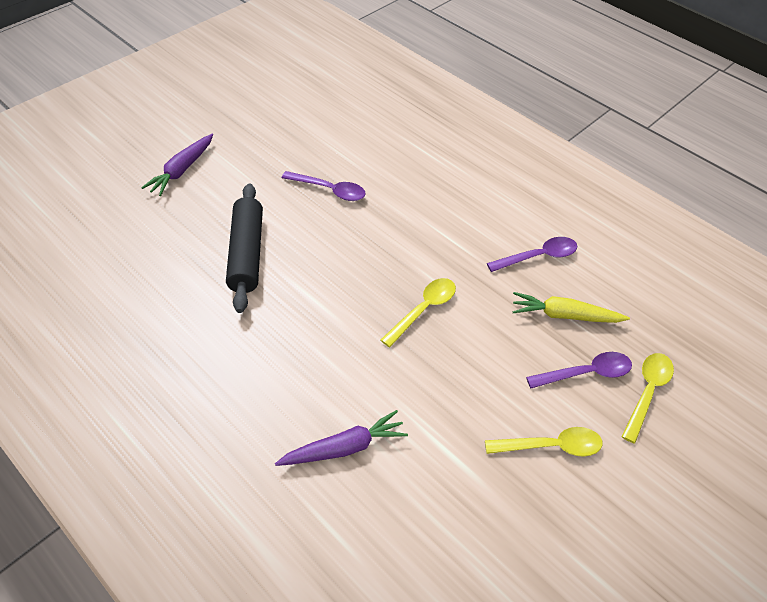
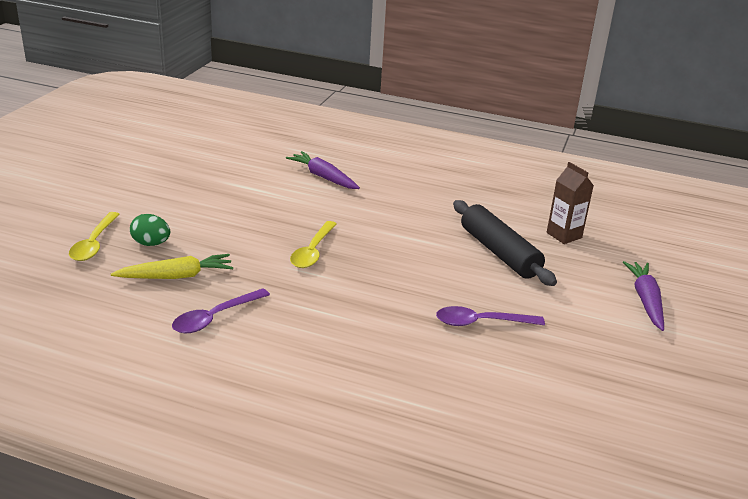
camera: 155 degrees right, 20 degrees down
(161, 256) = (564, 235): none -> brown carton
(344, 447) = (323, 177): purple carrot -> purple carrot turned 90 degrees clockwise
(551, 446) = (175, 203): yellow spoon -> none
(586, 373) = (151, 244): purple spoon -> green egg

